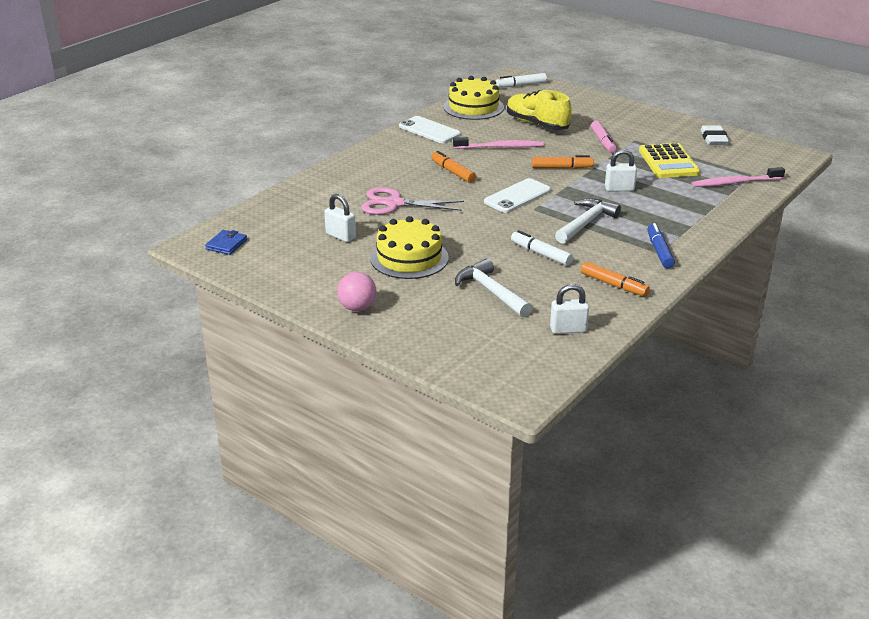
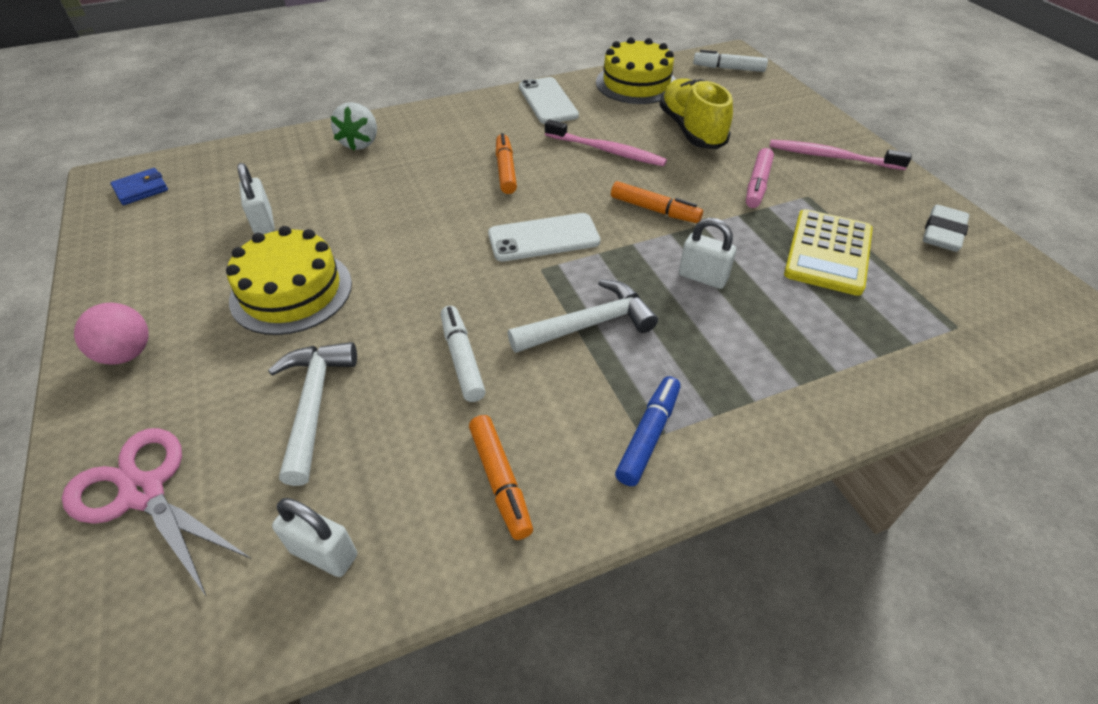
camera: 30 degrees right, 15 degrees up
(338, 183) = (360, 143): none -> white strawberry
(394, 204) = (382, 195): pink scissors -> pink scissors (143, 492)
(735, 183) = (912, 334): pink toothbrush -> pink toothbrush (832, 157)

